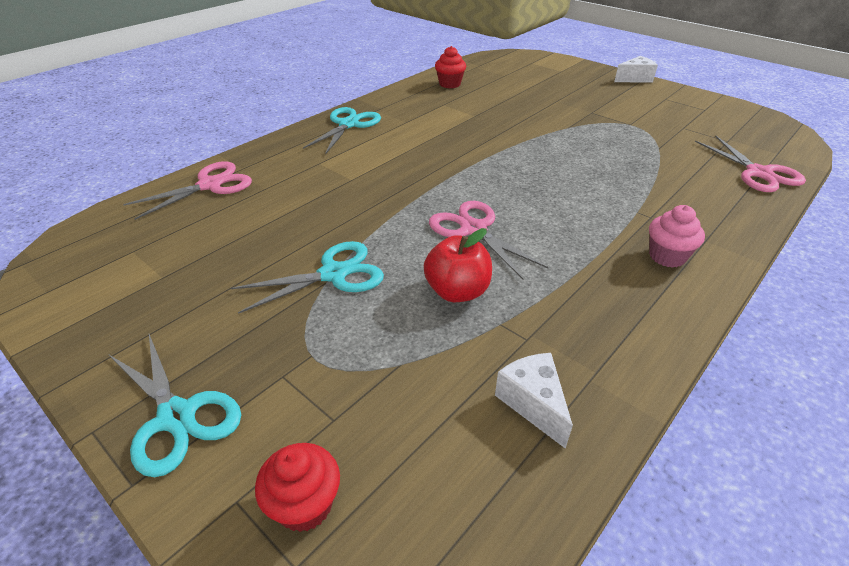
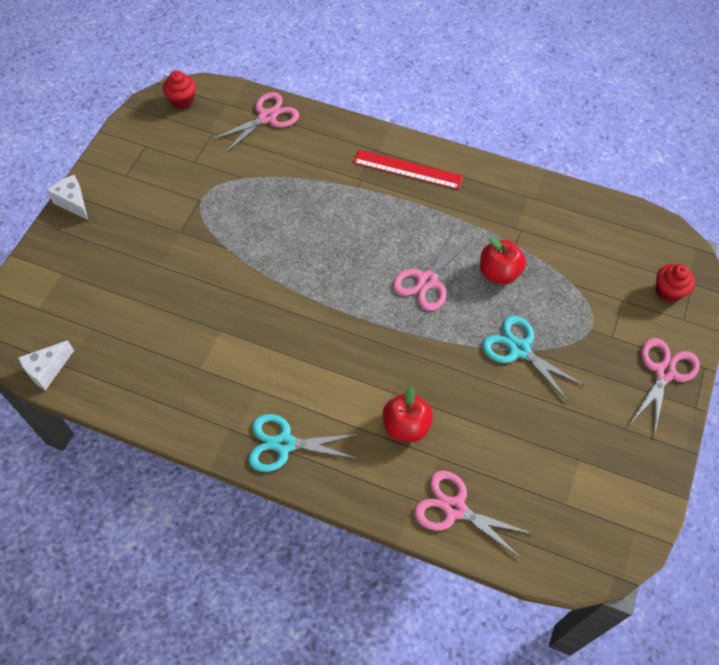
camera: 110 degrees left, 20 degrees up
(176, 417) = (664, 372): turquoise scissors -> pink scissors
(311, 178) = (406, 426): none -> red apple
(450, 84) = (137, 379): red cupcake -> red cupcake (182, 101)
(533, 403) = (564, 219): white cheese -> white cheese (47, 370)
(667, 256) = (407, 169): pink cupcake -> red ruler

